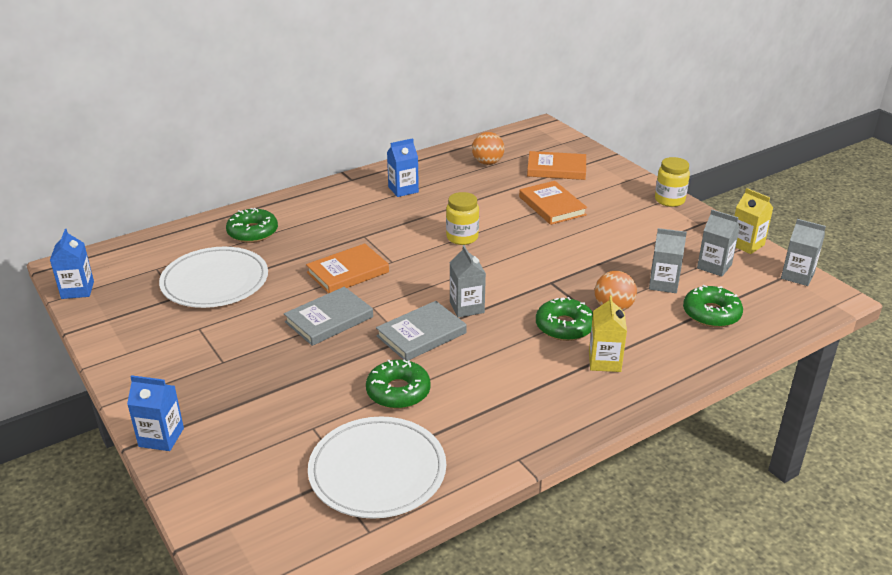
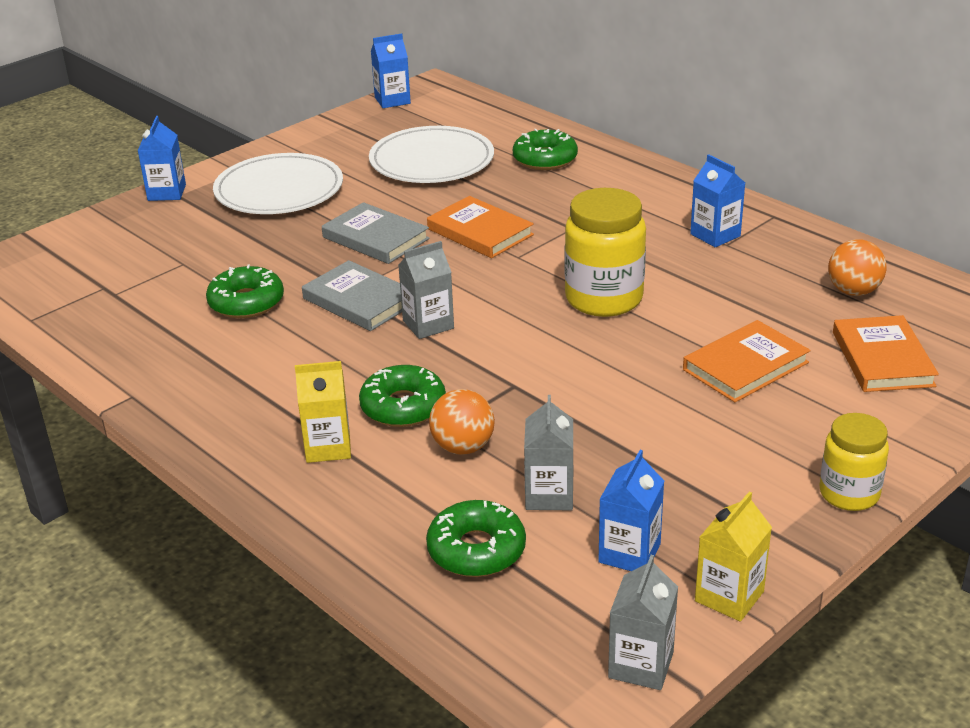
camera: 80 degrees right, 0 degrees up
(377, 471) = (116, 310): white plate -> white plate (279, 190)
(462, 237) = (604, 299): yellow jar -> yellow jar, size x1.60
(714, 266) = (629, 553): grey carton -> blue carton

